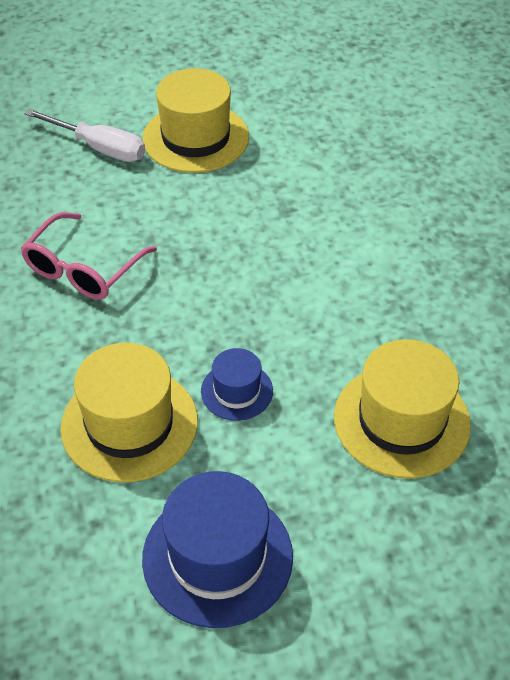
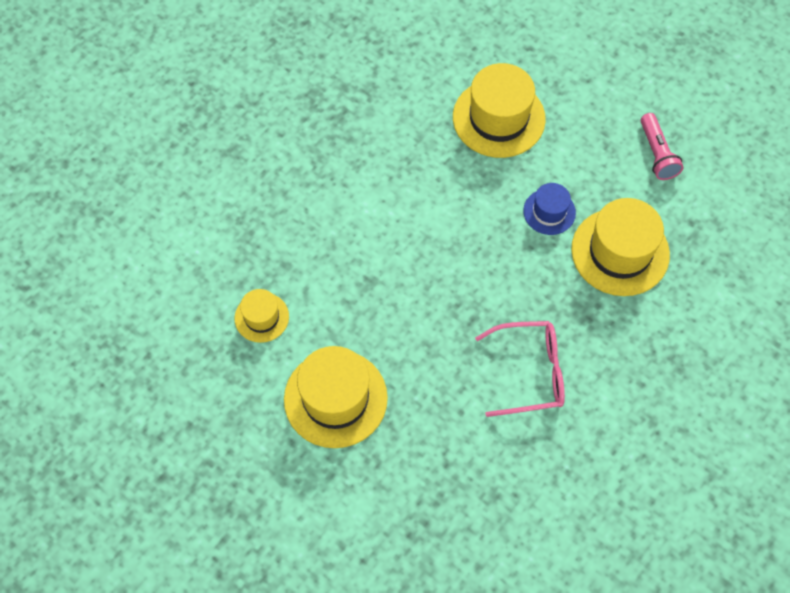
camera: 125 degrees left, 15 degrees up
(99, 148) = (401, 462): white screwdriver -> none
(217, 557) = (657, 154): blue hat -> pink flashlight
(315, 130) = (261, 317): none -> yellow hat

